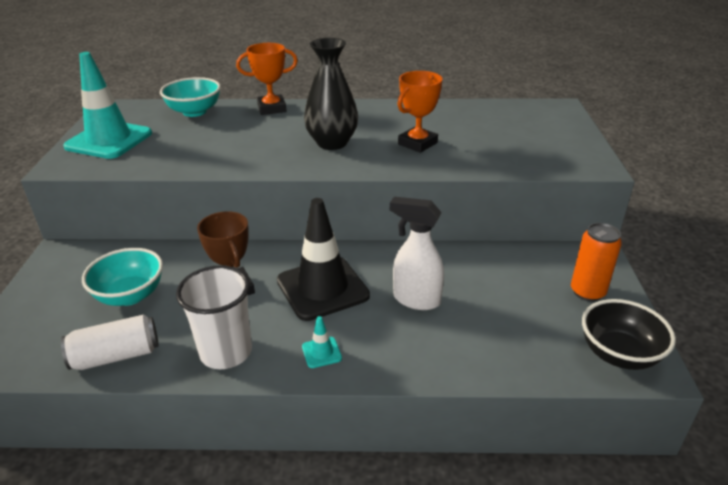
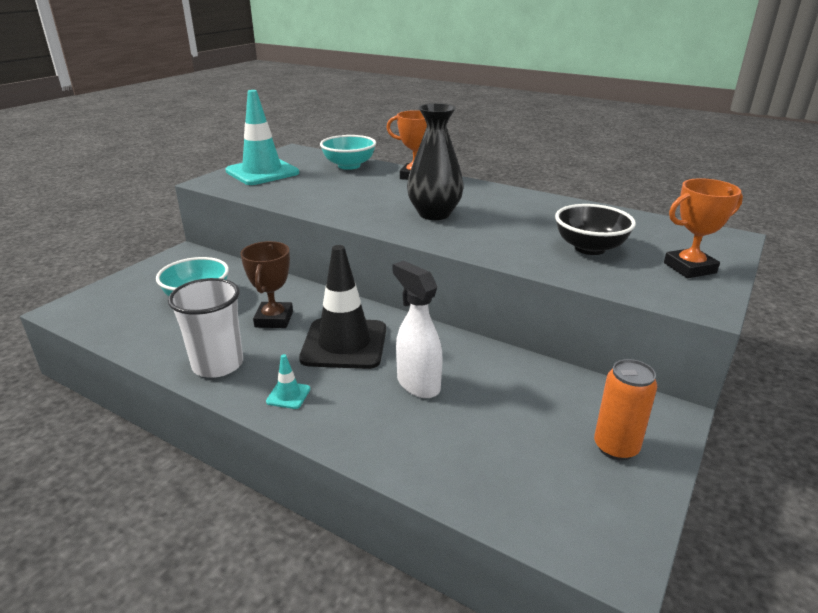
camera: 30 degrees right, 5 degrees down
(116, 356) = (144, 337): white can -> none
(417, 143) = (517, 233): orange trophy -> orange trophy (689, 268)
(619, 354) = (588, 526): black bowl -> black bowl (589, 248)

